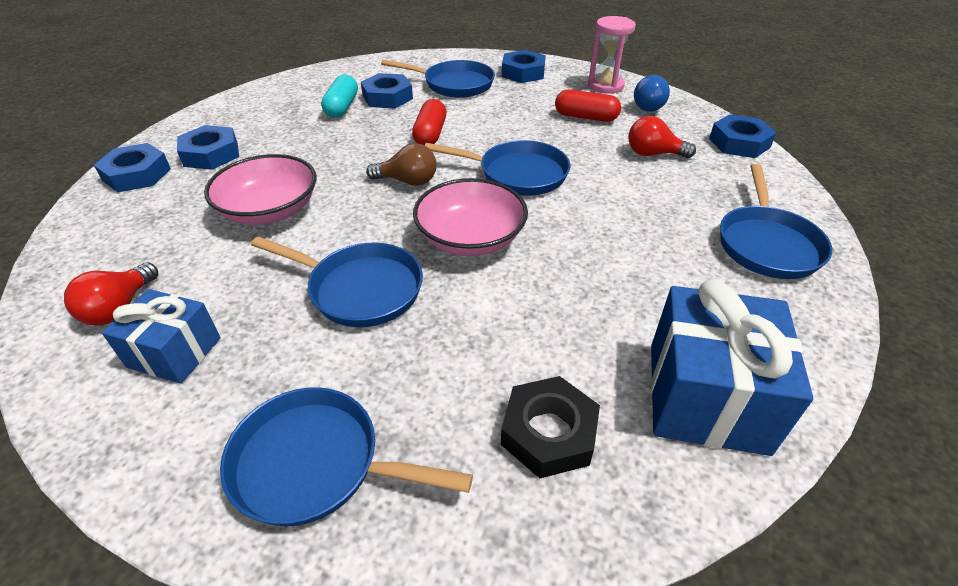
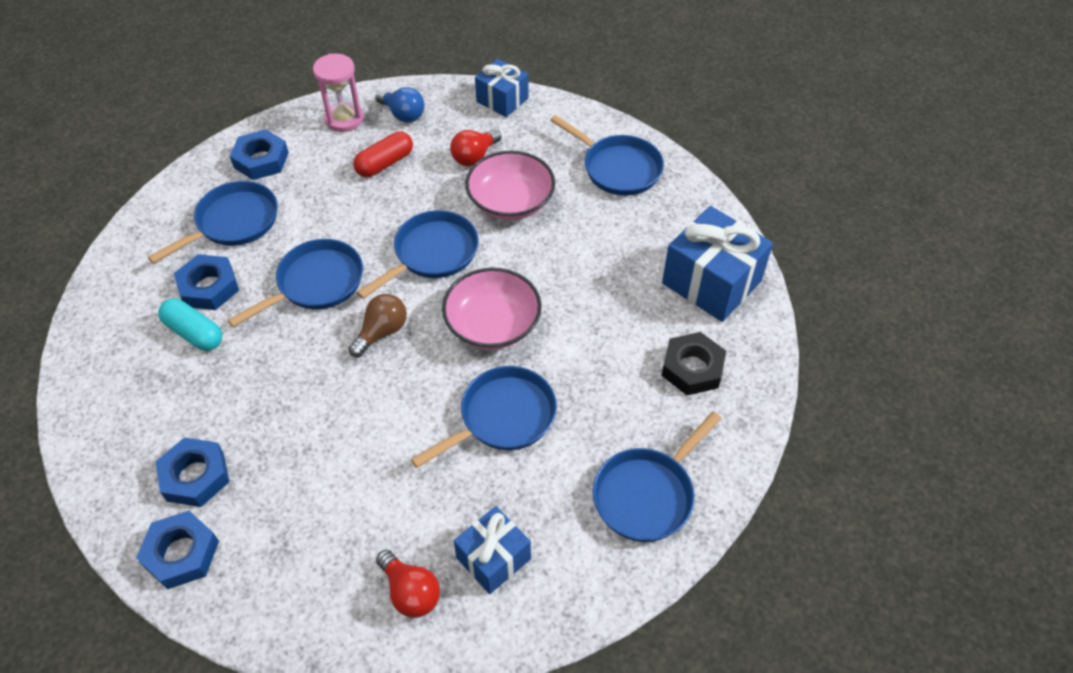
camera: 60 degrees left, 10 degrees up
(270, 210) = (345, 449): pink bowl -> pink bowl (510, 201)
(430, 134) = (316, 283): red capsule -> blue pan
(739, 143) = (502, 100): blue nut -> blue gift

